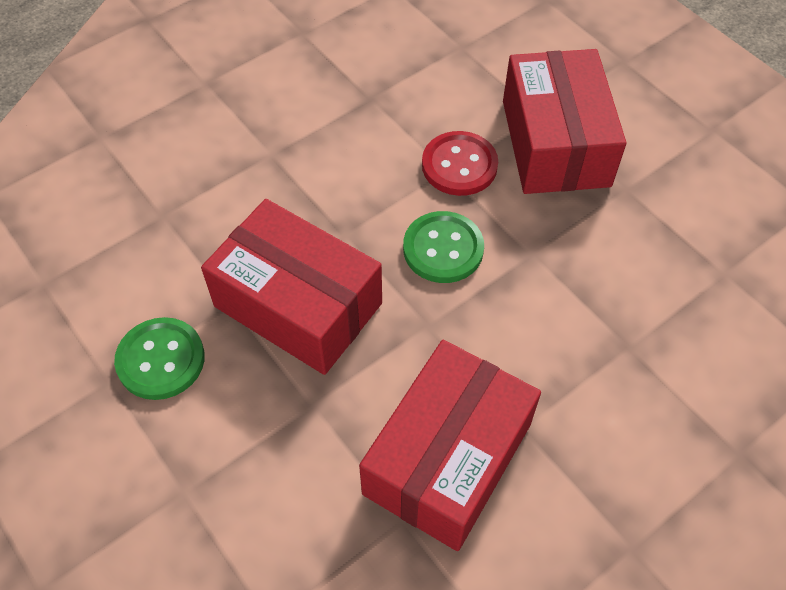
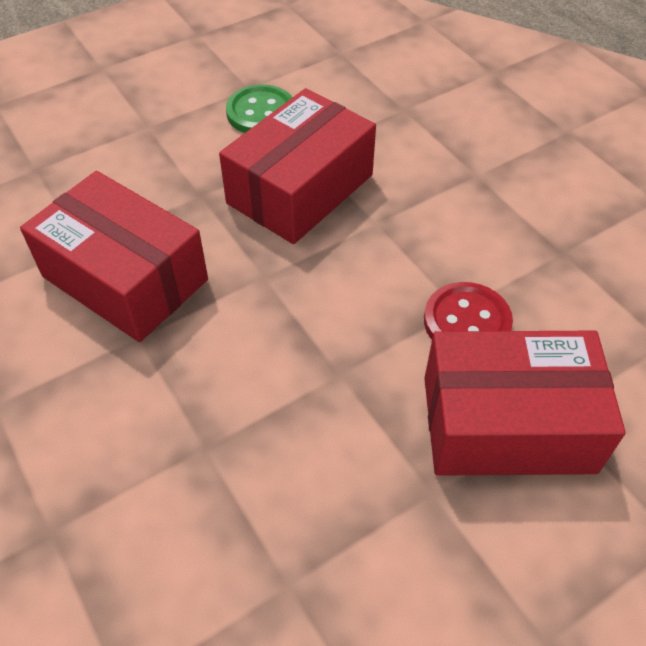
camera: 95 degrees right, 5 degrees down
(443, 249) = (352, 296): green button -> none

